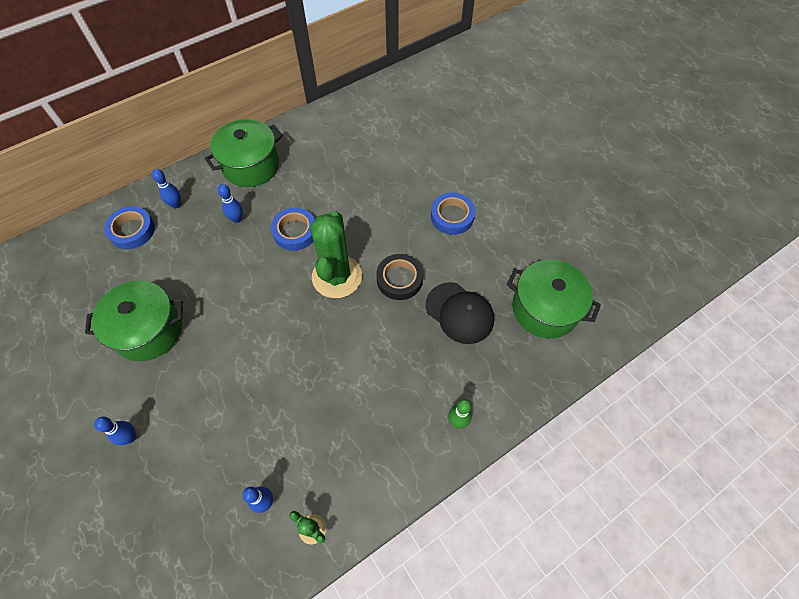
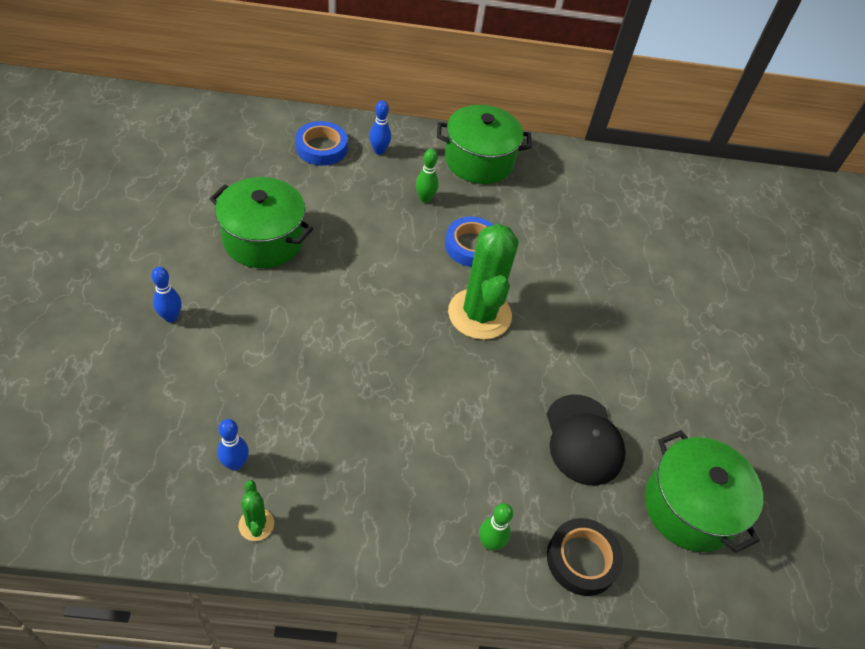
camera: 30 degrees right, 10 degrees down
(237, 219) = (425, 199): blue bowling pin -> green bowling pin
(337, 276) = (479, 314): green cactus -> green cactus turned 45 degrees counterclockwise
(399, 279) = (544, 361): black tape -> black tape (582, 559)
(452, 216) = (655, 340): blue tape -> none

